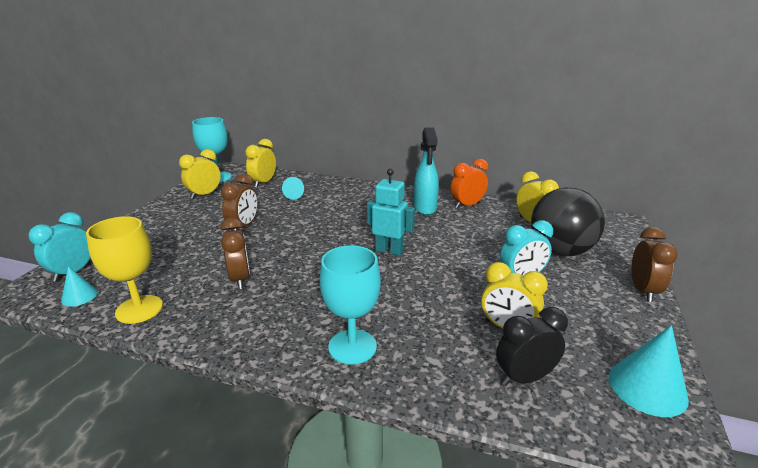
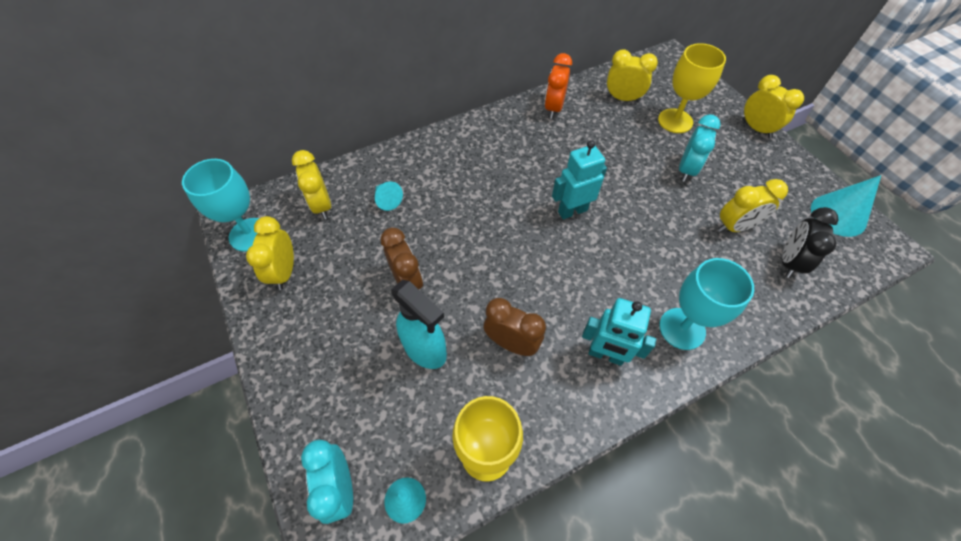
camera: 45 degrees left, 30 degrees up
(278, 321) = (605, 355): none -> turquoise robot
(425, 208) = (528, 135): turquoise spray bottle -> turquoise spray bottle (425, 350)
(560, 251) = (675, 121): black ball -> yellow goblet
(643, 291) = (756, 129): brown clock -> yellow clock

